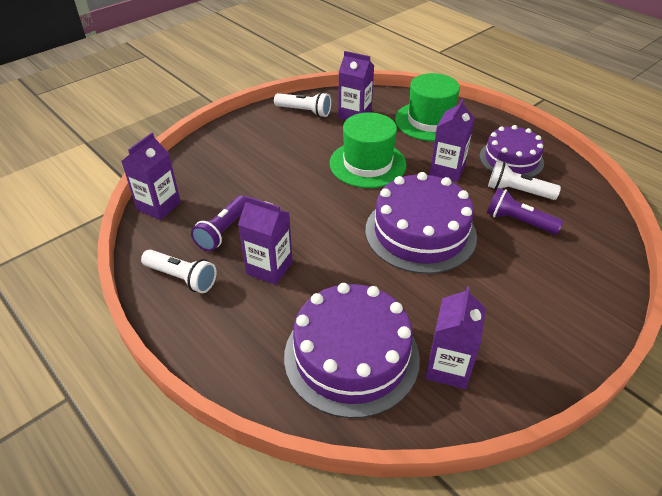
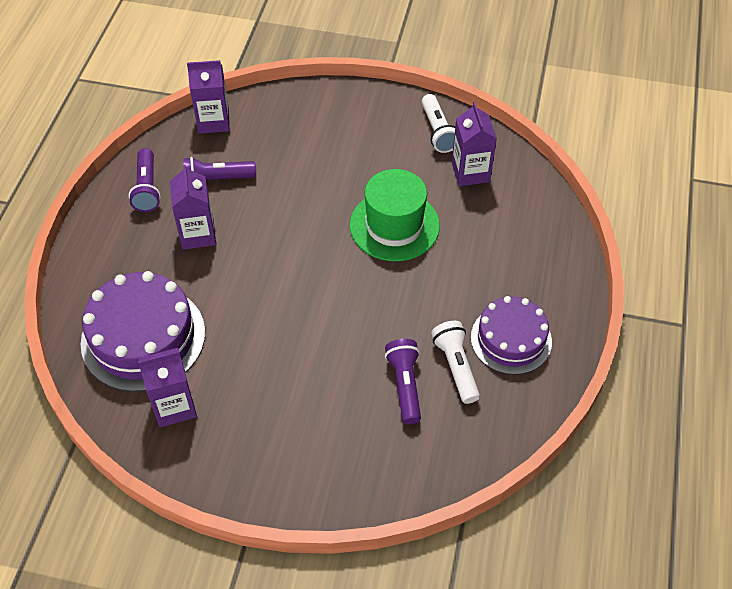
camera: 55 degrees right, 10 degrees up
(182, 278) = (147, 188): white flashlight -> purple flashlight
(420, 232) = (324, 314): purple cake -> none
(430, 121) = (519, 238): green hat -> none
(447, 170) = (440, 293): purple carton -> none

